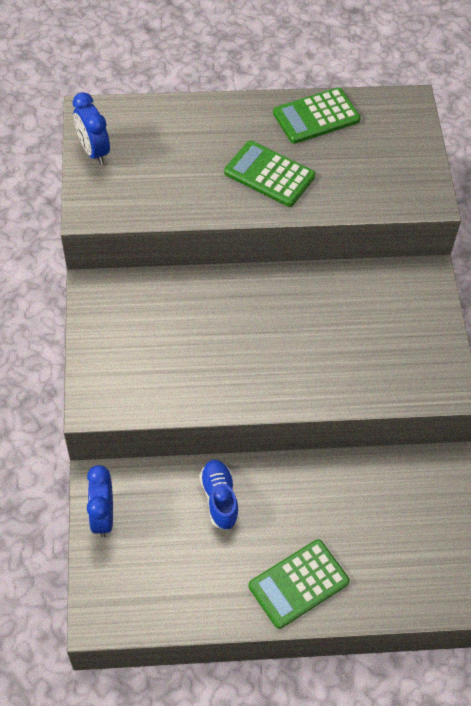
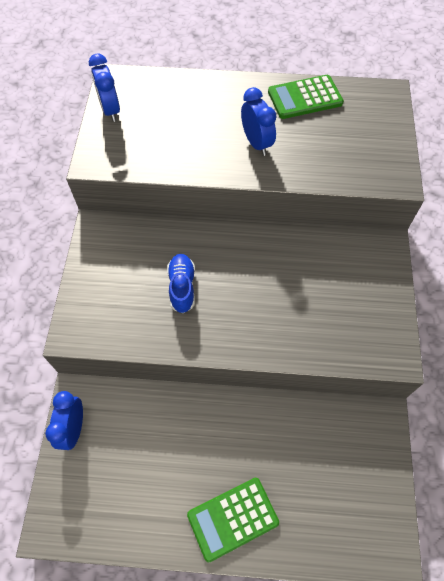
camera: 10 degrees right, 5 degrees up
(219, 499) = (176, 425): blue shoe -> blue shoe (182, 287)
(269, 174) = (256, 143): green calculator -> blue clock

